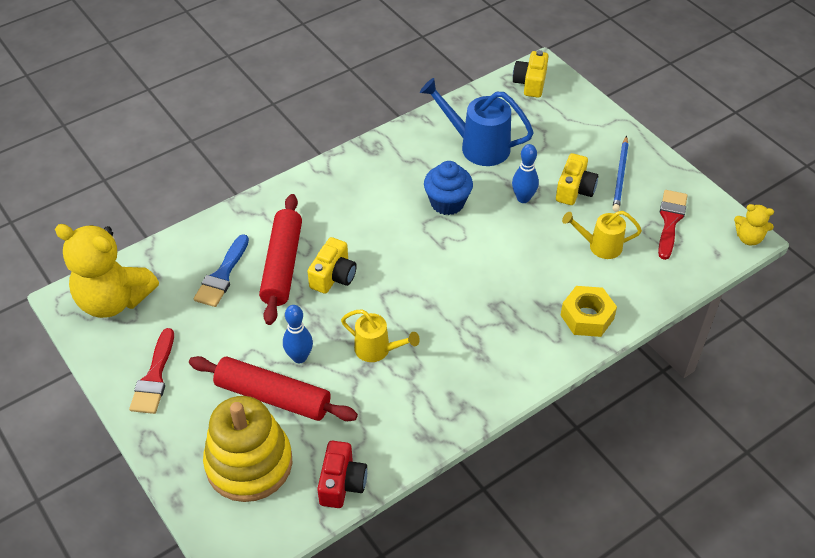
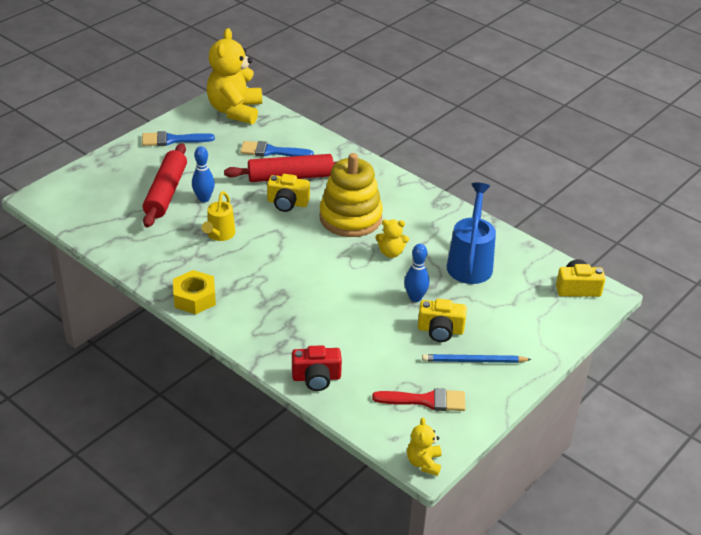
camera: 75 degrees right, 10 degrees down
(154, 377) = (172, 140): red brush -> blue brush
(249, 463) = (108, 191): yellow stacking toy -> yellow stacking toy (350, 218)
(342, 483) = (96, 235): red camera -> red camera (316, 378)
(447, 203) = (391, 253): blue cupcake -> yellow teddy bear
(587, 317) = (285, 349): yellow nut -> yellow nut (194, 298)
(600, 246) = (373, 352): yellow watering can -> none

